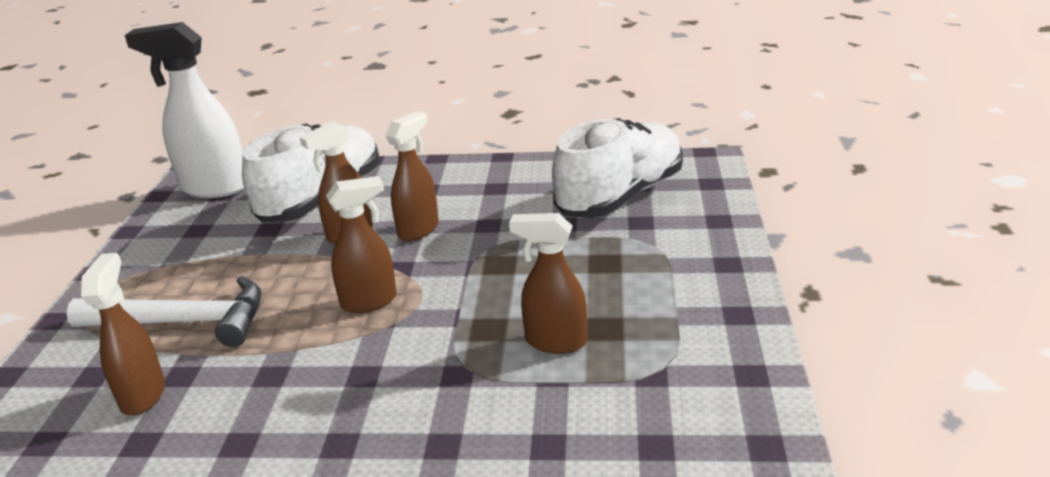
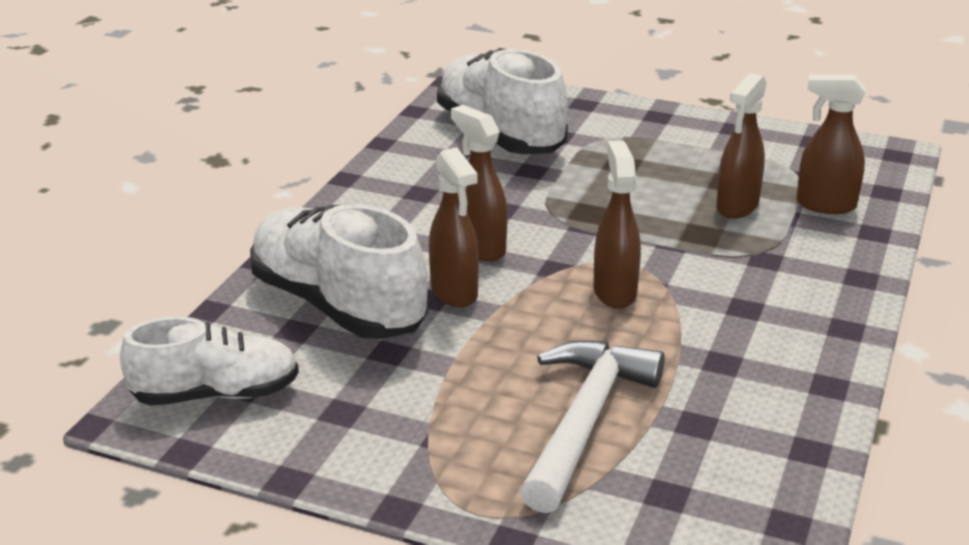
camera: 75 degrees left, 0 degrees up
(143, 395) = (725, 450): brown spray bottle -> brown spray bottle (825, 205)
(214, 188) = (216, 394): white spray bottle -> white shoe

